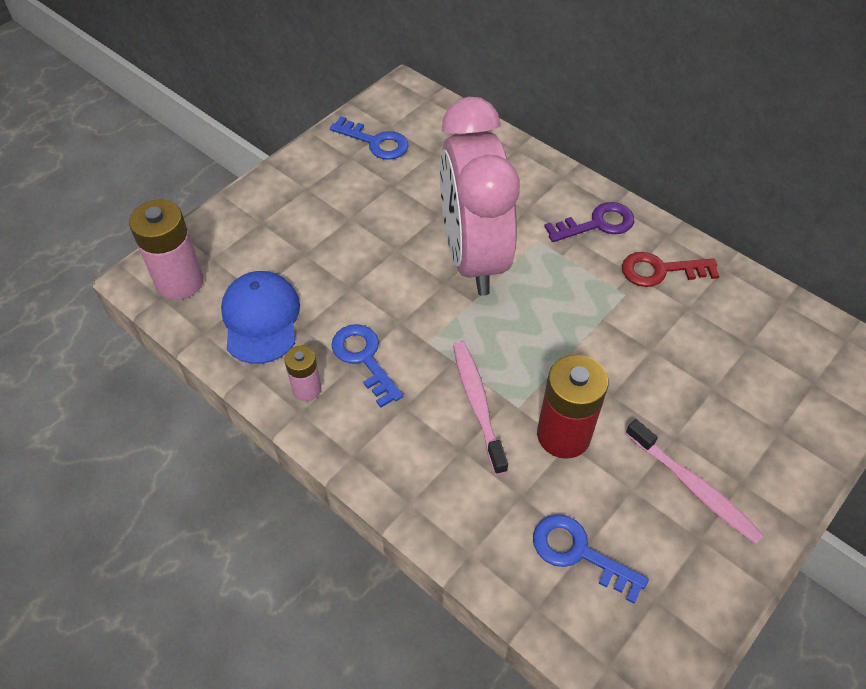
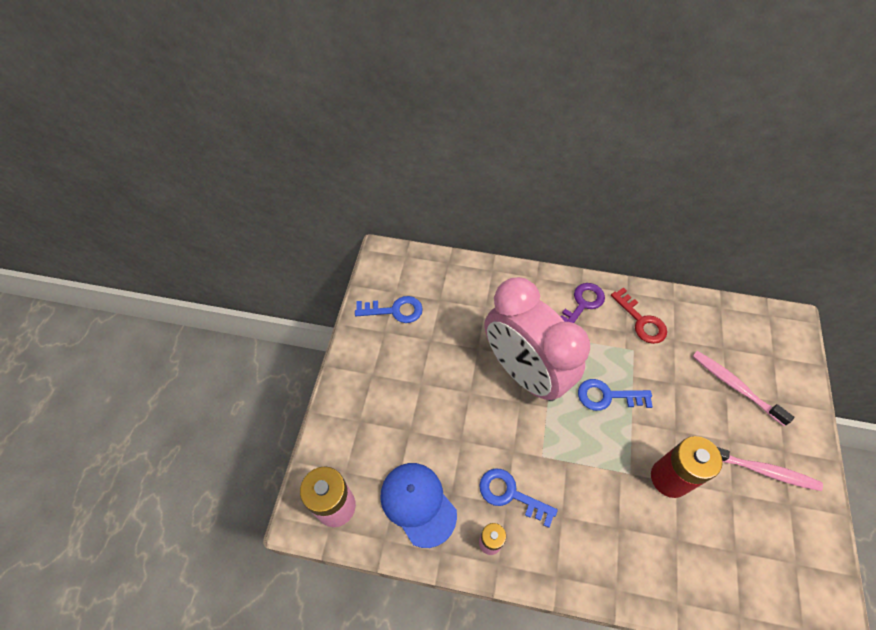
camera: 30 degrees left, 5 degrees up
(477, 404) = (605, 486): pink toothbrush -> pink toothbrush (735, 386)
(578, 553) = (736, 560): blue key -> blue key (607, 396)
(660, 270) = (641, 321): red key -> red key turned 90 degrees counterclockwise

